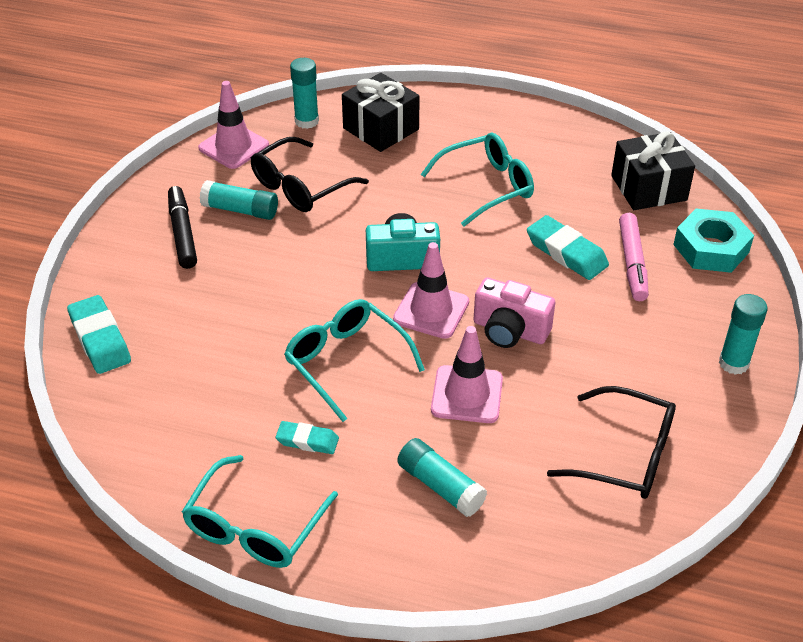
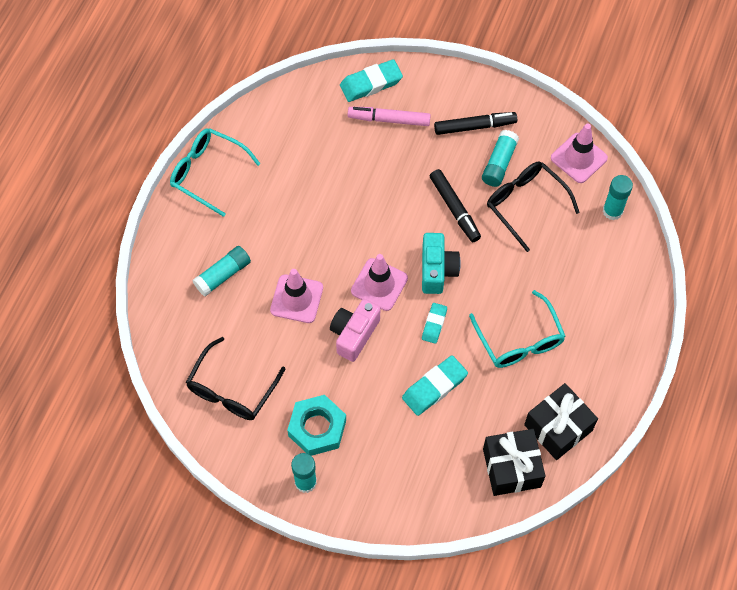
camera: 95 degrees right, 20 degrees up
(307, 441) = (269, 202): turquoise eraser -> turquoise eraser (434, 324)
(309, 246) = (454, 209): none -> black marker
(347, 363) = (334, 228): turquoise glasses -> none
(381, 129) = (601, 266): black gift -> black gift (558, 428)
(632, 263) = (419, 434): pink marker -> pink marker (389, 119)
(711, 248) = (432, 499): turquoise nut -> turquoise nut (317, 428)

